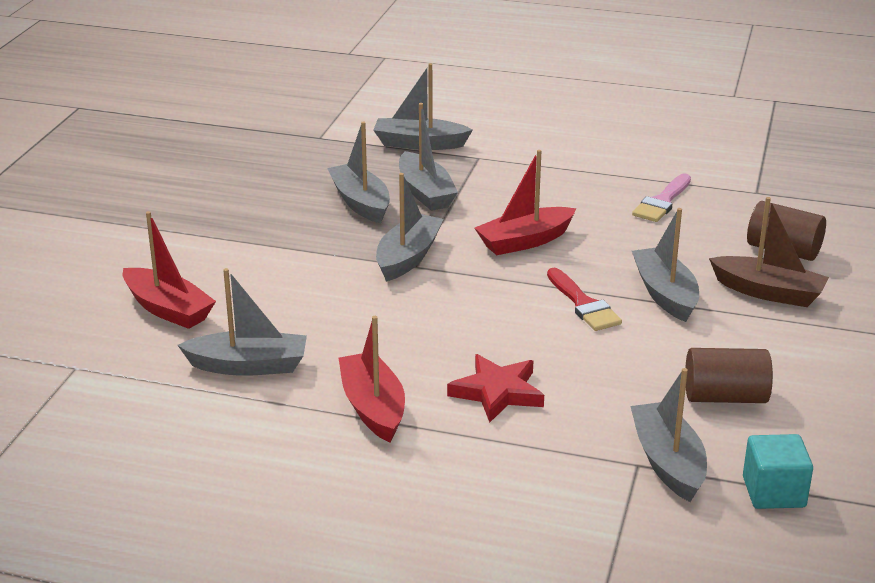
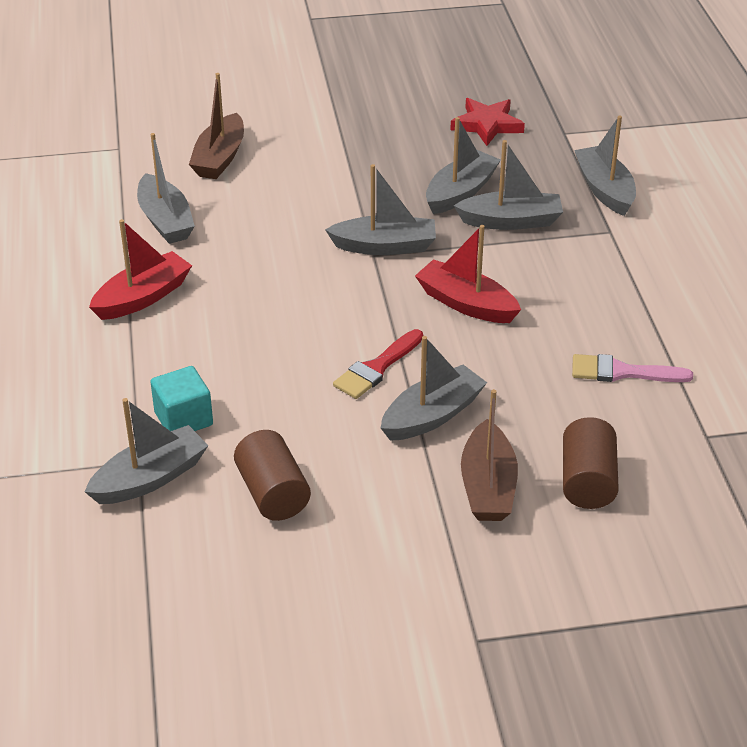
camera: 65 degrees right, 10 degrees up
(168, 309) = (220, 158): red boat -> brown boat
(425, 192) = (510, 221): grey boat -> grey boat turned 135 degrees counterclockwise
(497, 392) = (202, 355): red star -> red star (487, 125)
(773, 492) = (137, 553): turquoise cube -> turquoise cube (183, 419)

